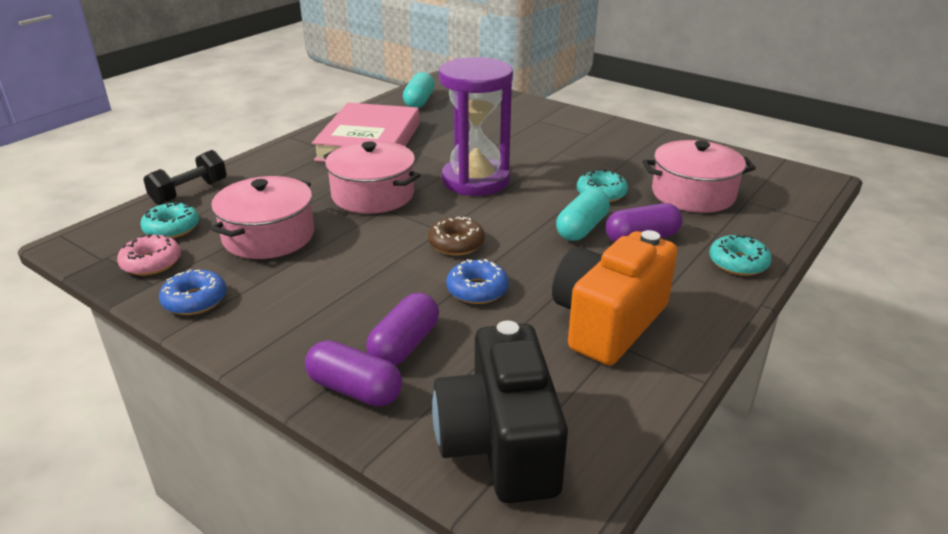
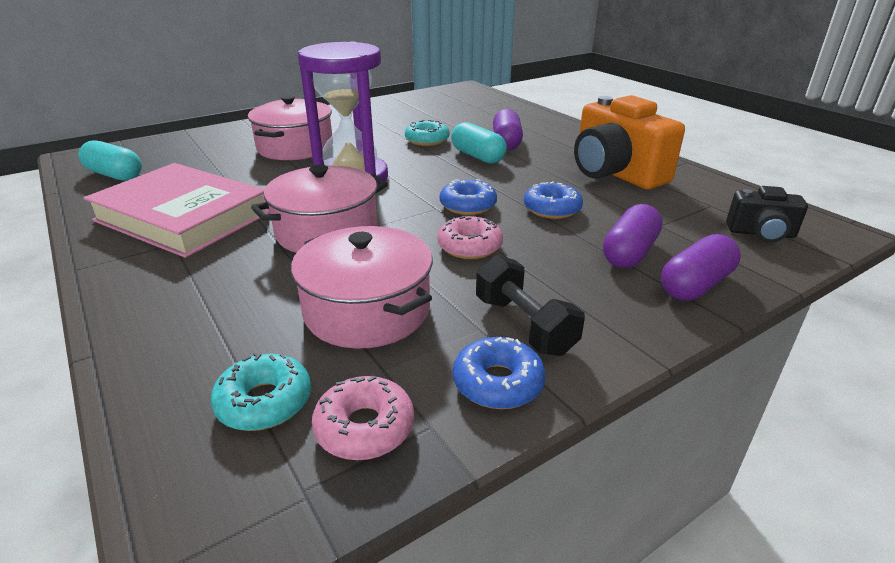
camera: 70 degrees left, 0 degrees up
(189, 192) = (151, 378): black dumbbell -> black dumbbell (524, 325)
(377, 258) = (469, 246): none -> pink donut
(404, 345) = (629, 252): purple capsule -> purple capsule turned 75 degrees clockwise
(456, 244) = (468, 205): brown donut -> blue donut
(500, 444) = (761, 233): black camera -> black camera, size x0.52
(693, 194) = (455, 117): pink pot -> pink pot (295, 147)
(738, 263) = (556, 126): turquoise donut -> none

